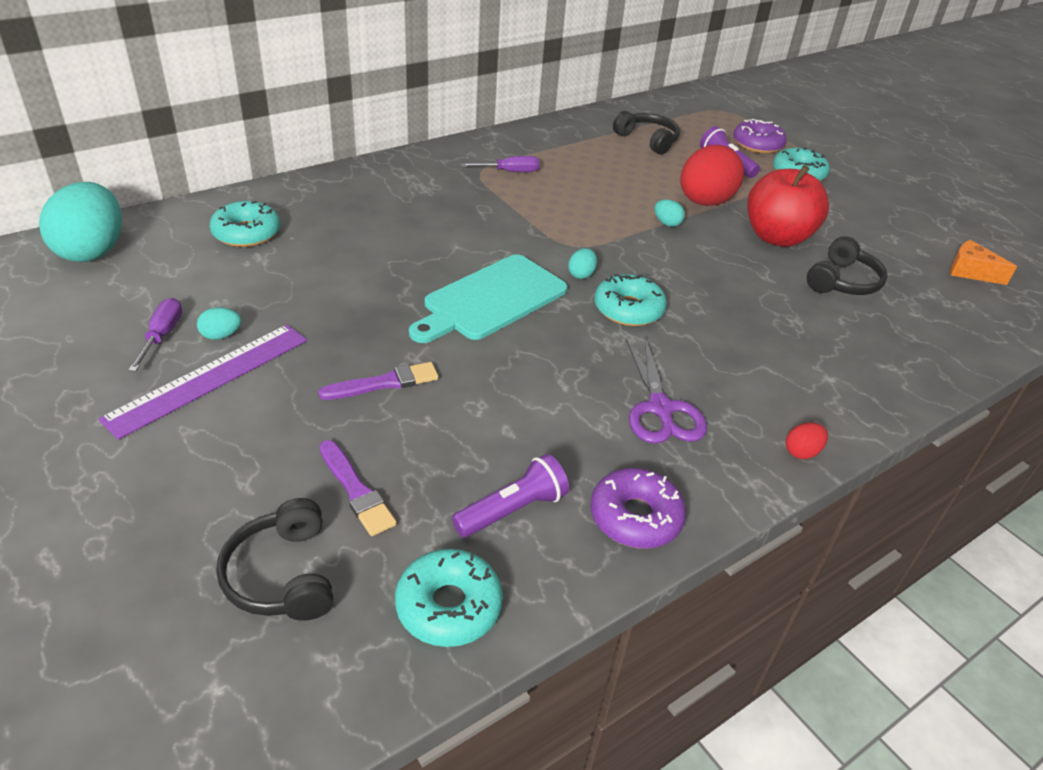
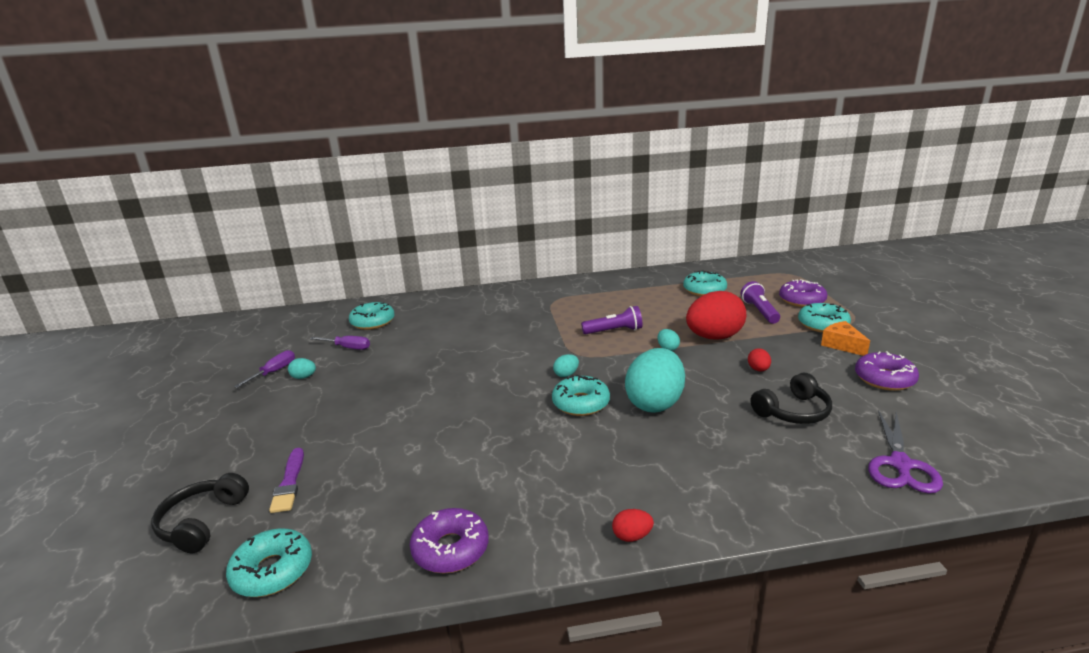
camera: 30 degrees right, 15 degrees down
(92, 251) = (284, 322): turquoise egg -> turquoise egg (655, 403)
(210, 378) = (275, 400): purple ruler -> none
(384, 383) = (368, 421): purple brush -> none
(491, 299) = (486, 381): turquoise cutting board -> none
(510, 172) = (576, 302): purple screwdriver -> purple screwdriver (348, 348)
(513, 510) = (371, 521): purple flashlight -> purple flashlight (614, 331)
(648, 140) = (704, 290): black headphones -> turquoise donut
(660, 409) = (541, 477): purple scissors -> purple scissors (900, 464)
(777, 237) = (758, 369): red apple -> red egg
(894, 231) = (884, 379): none -> purple donut
(970, 271) = (943, 423): orange cheese -> orange cheese (842, 345)

